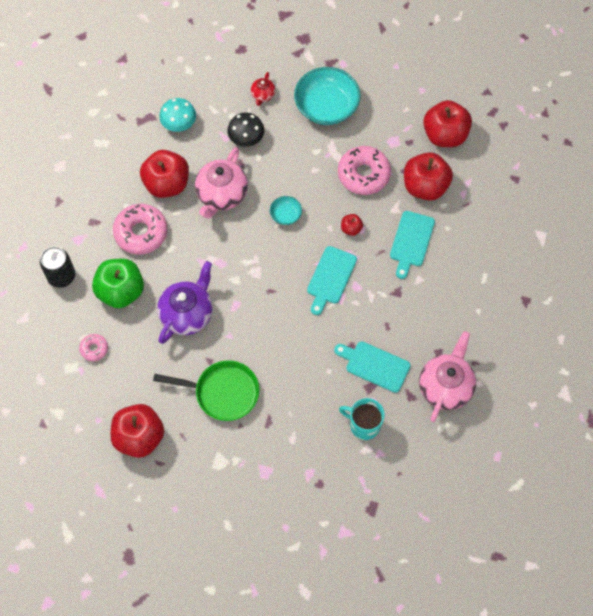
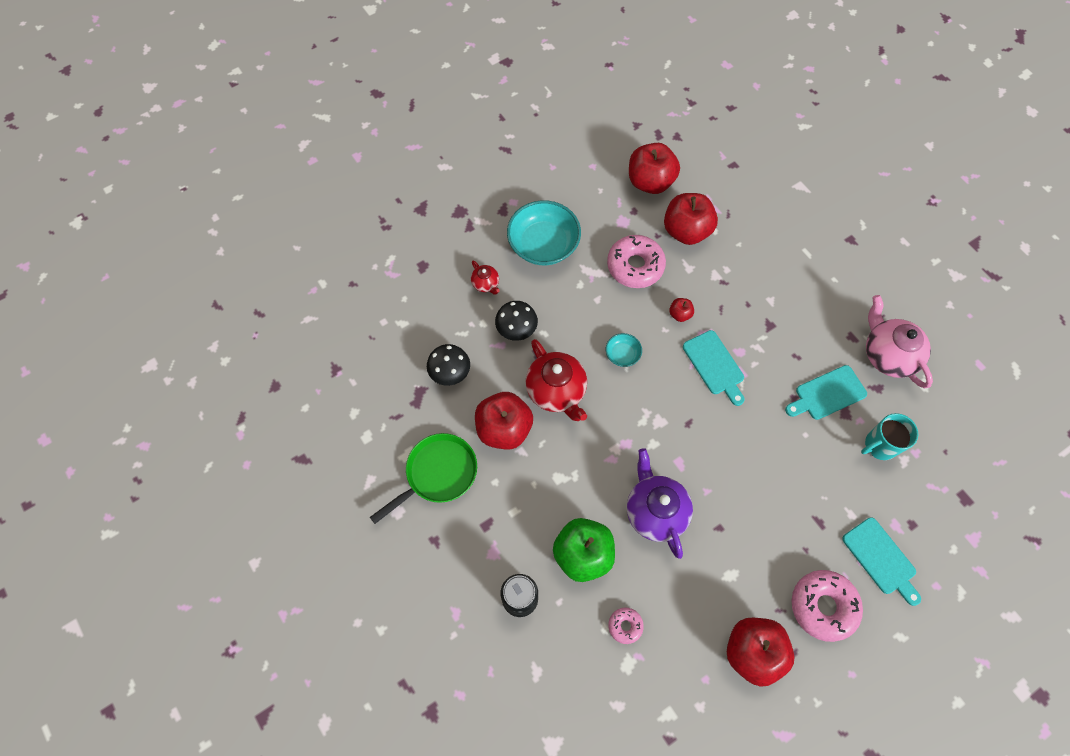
camera: 50 degrees left, 0 degrees up
(141, 233) = (535, 490): pink donut -> pink donut (823, 606)
(179, 123) = (450, 372): turquoise mushroom -> black mushroom
(221, 195) = (556, 391): pink teapot -> red teapot
(222, 392) = (761, 540): green pan -> green pan (438, 474)
(411, 241) = (730, 279): turquoise cutting board -> turquoise cutting board (881, 559)

